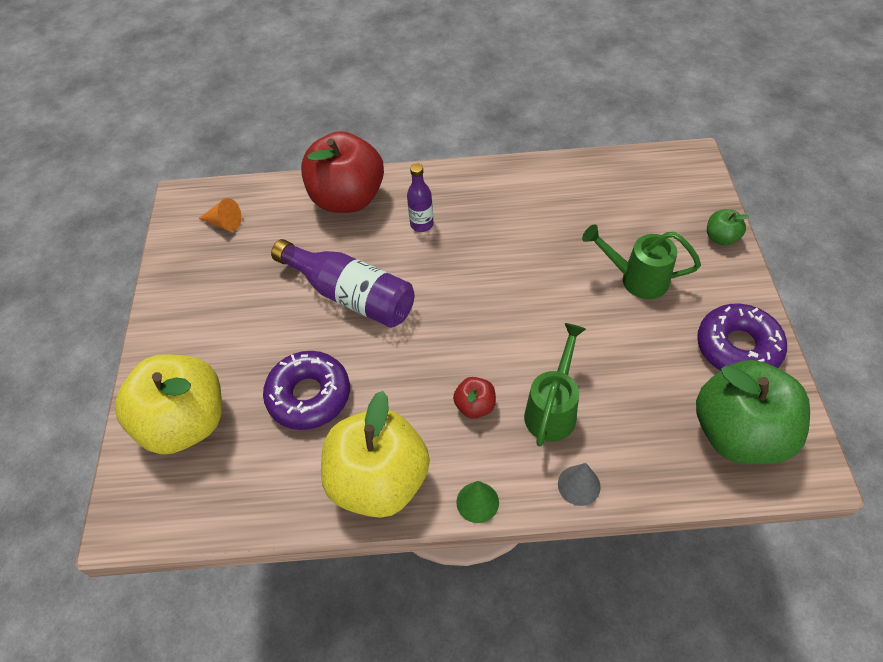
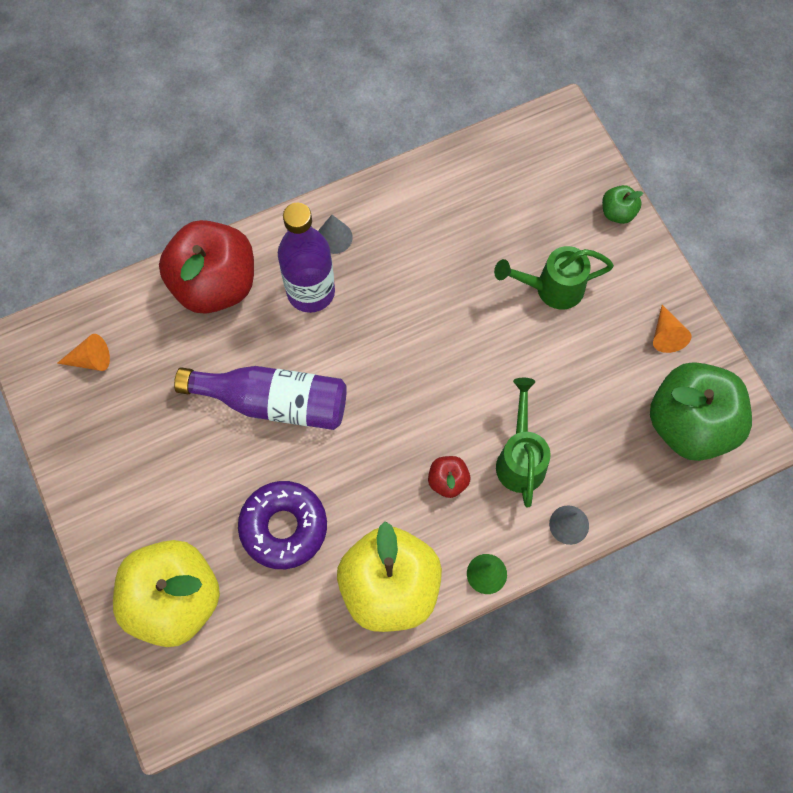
camera: 25 degrees left, 15 degrees up
(422, 224) = (311, 292): purple bottle -> purple bottle, size x1.85
(459, 192) = (334, 237): none -> grey cone
(737, 347) = (666, 335): purple donut -> orange cone

